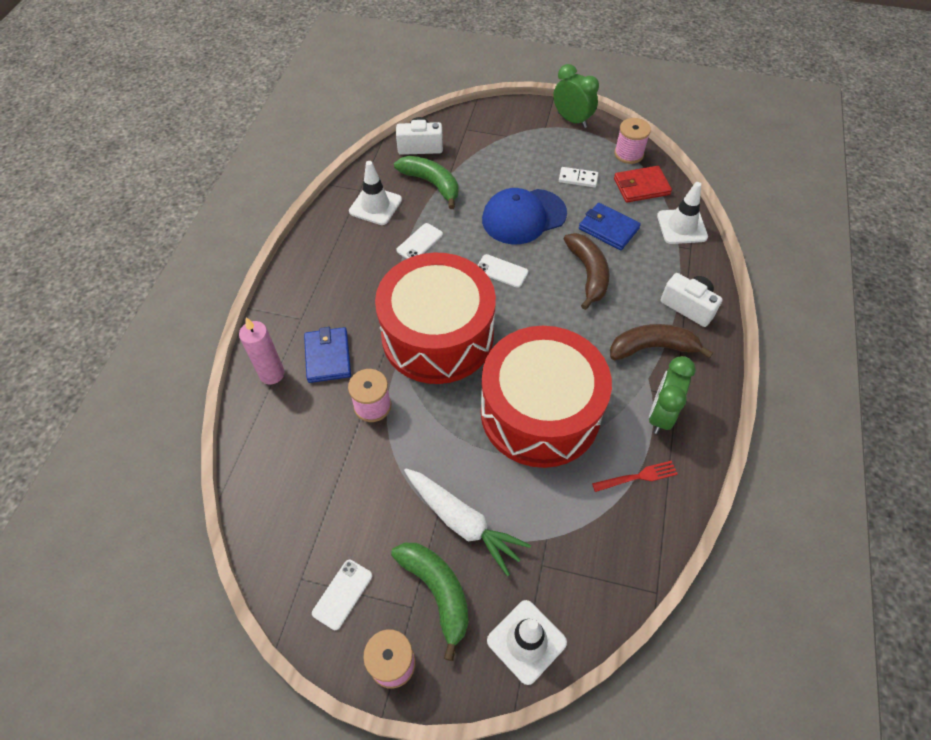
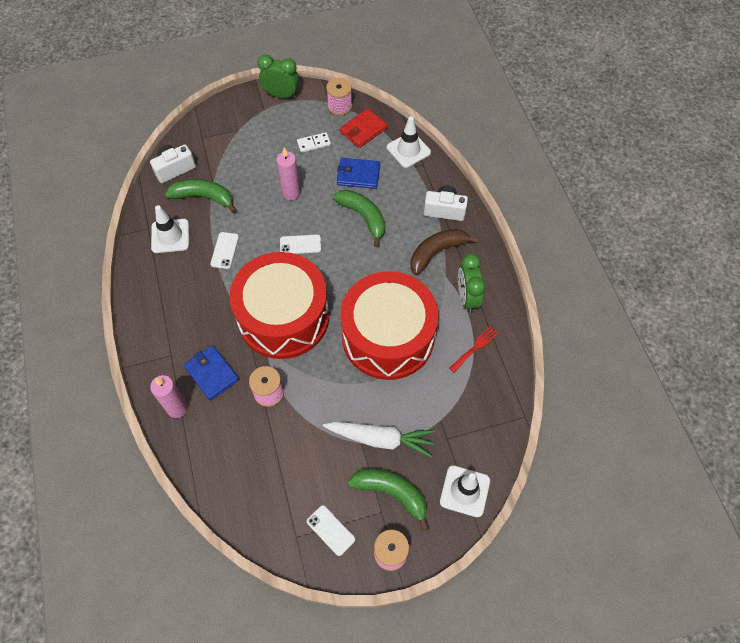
camera: 30 degrees left, 5 degrees up
(342, 594) = (331, 530): white phone -> white phone turned 45 degrees counterclockwise
(523, 217) = (291, 193): blue cap -> pink candle
(588, 273) = (363, 217): brown banana -> green banana

